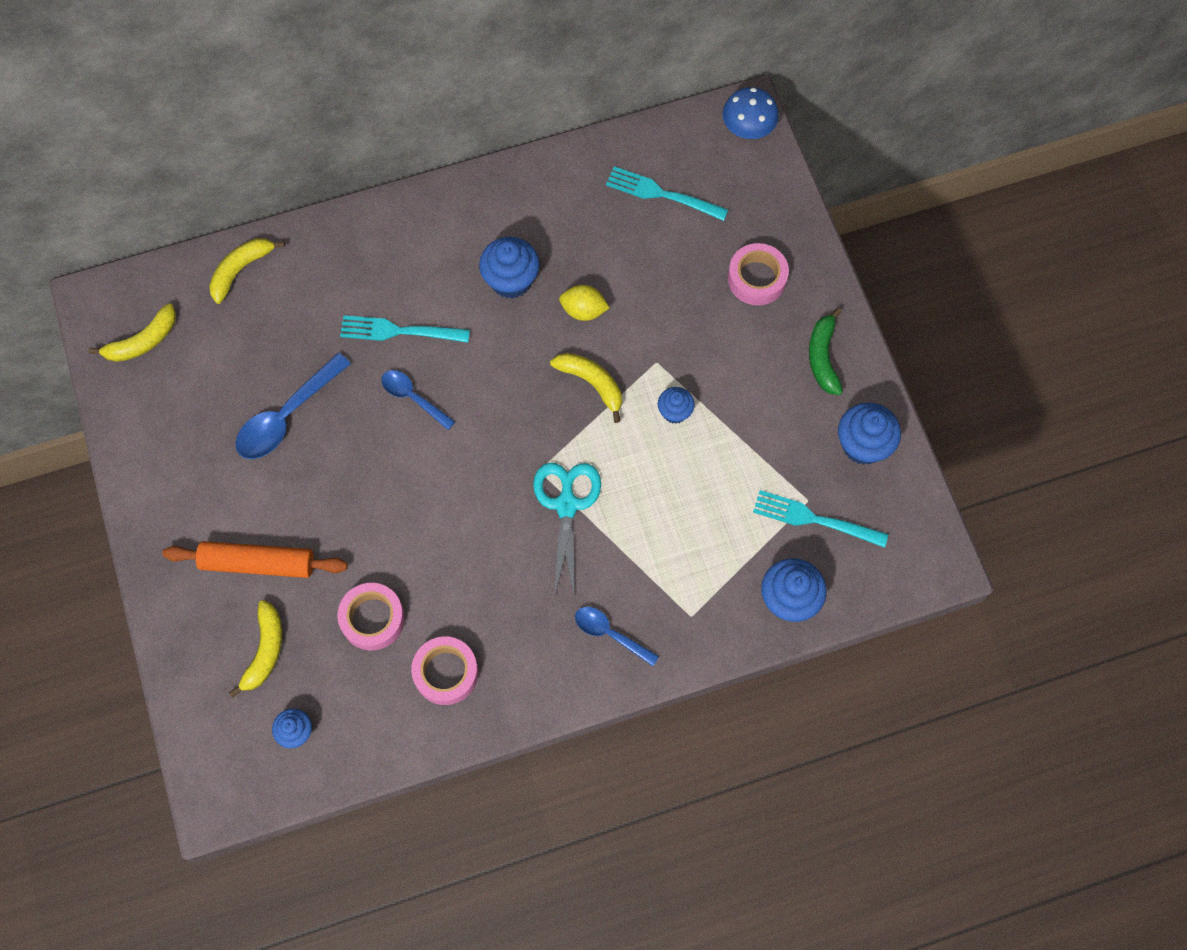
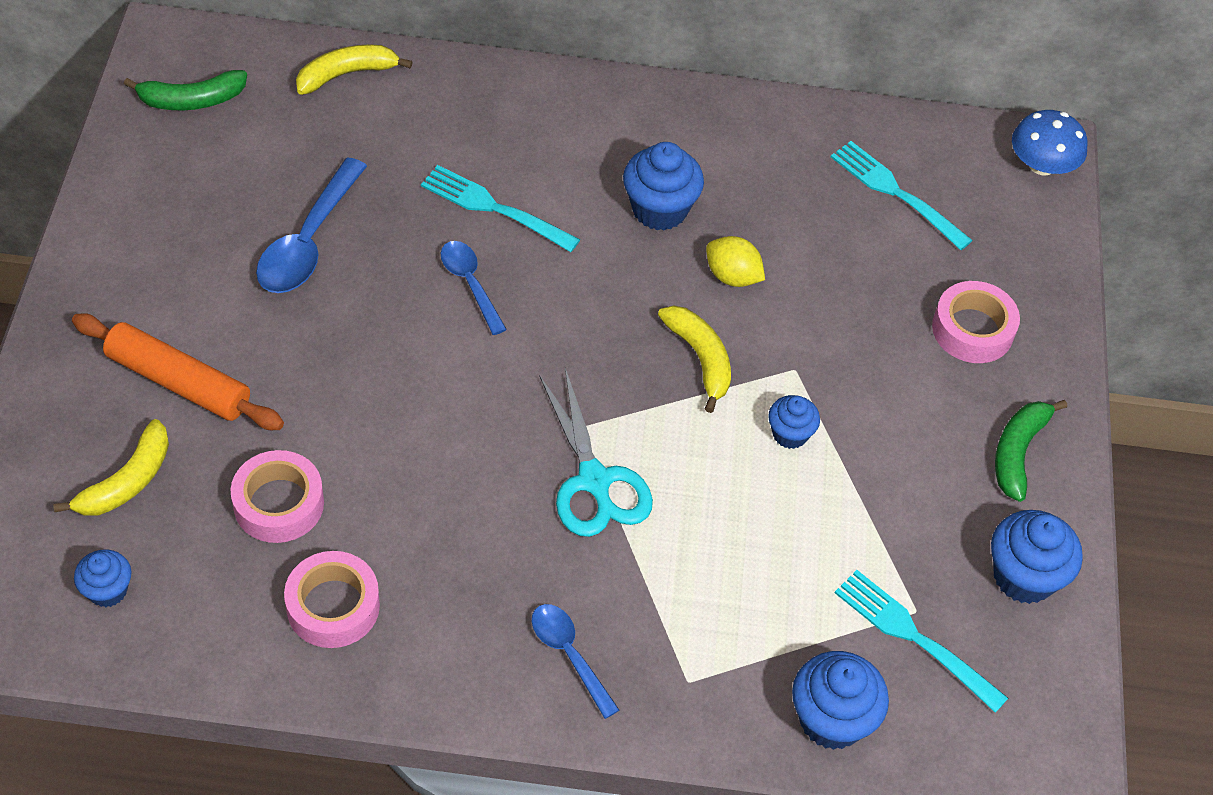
camera: 20 degrees right, 15 degrees down
(143, 341) = (191, 100): yellow banana -> green banana
(287, 416) = (308, 242): blue spoon -> blue spoon turned 45 degrees counterclockwise
(566, 505) = (594, 480): turquoise scissors -> turquoise scissors turned 135 degrees clockwise

